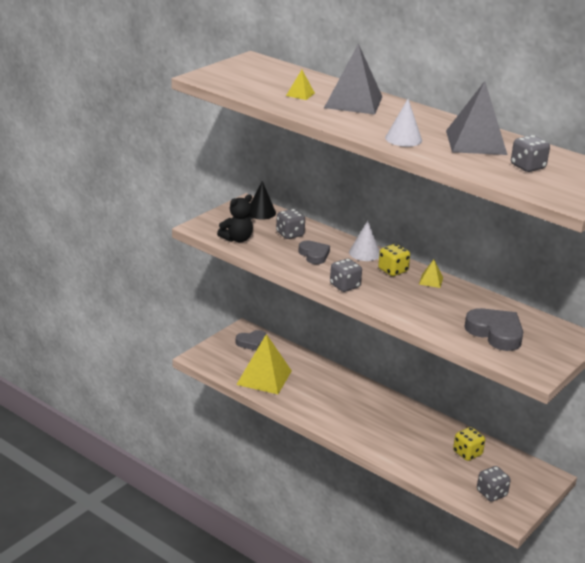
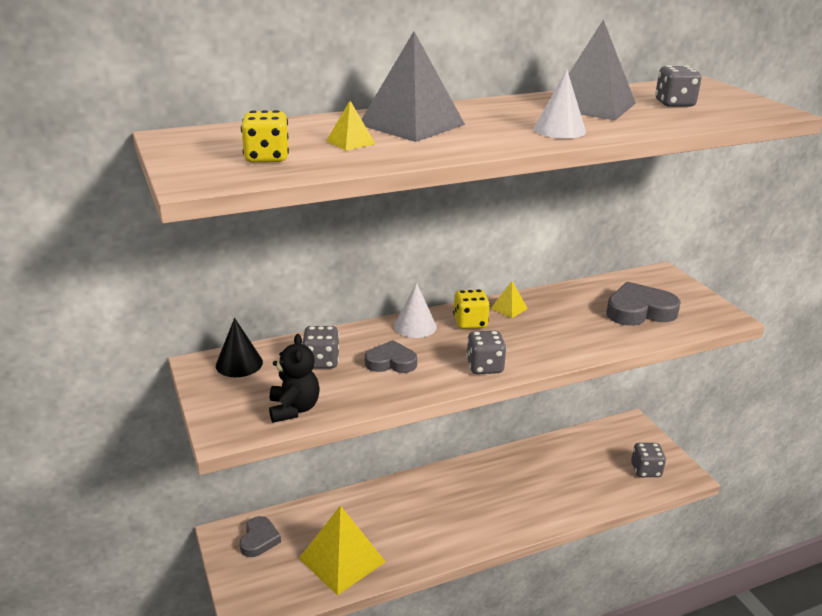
camera: 60 degrees left, 0 degrees up
(467, 453) = (576, 458): yellow dice -> yellow dice (267, 158)

